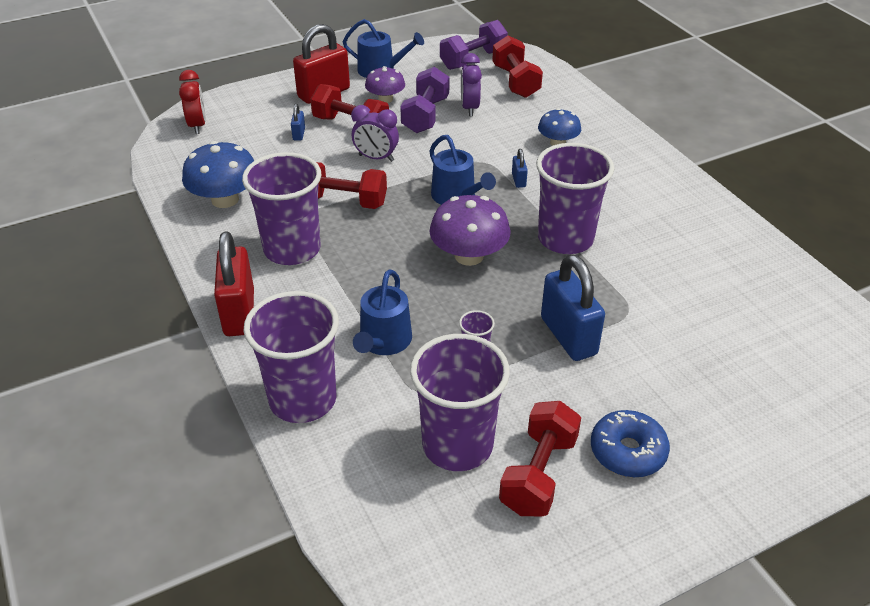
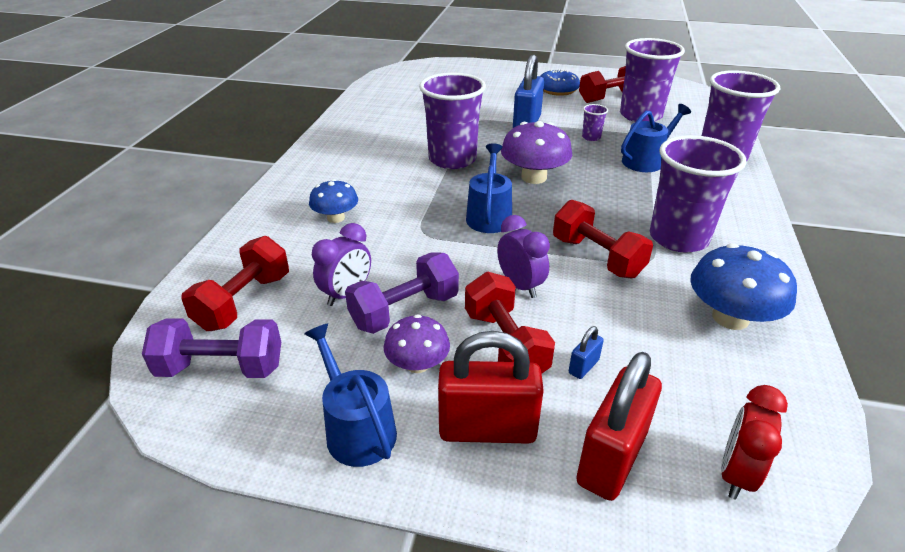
camera: 140 degrees left, 5 degrees down
(239, 313) = (750, 213): red padlock -> red padlock (611, 458)
(518, 180) = (420, 205): blue padlock -> none

